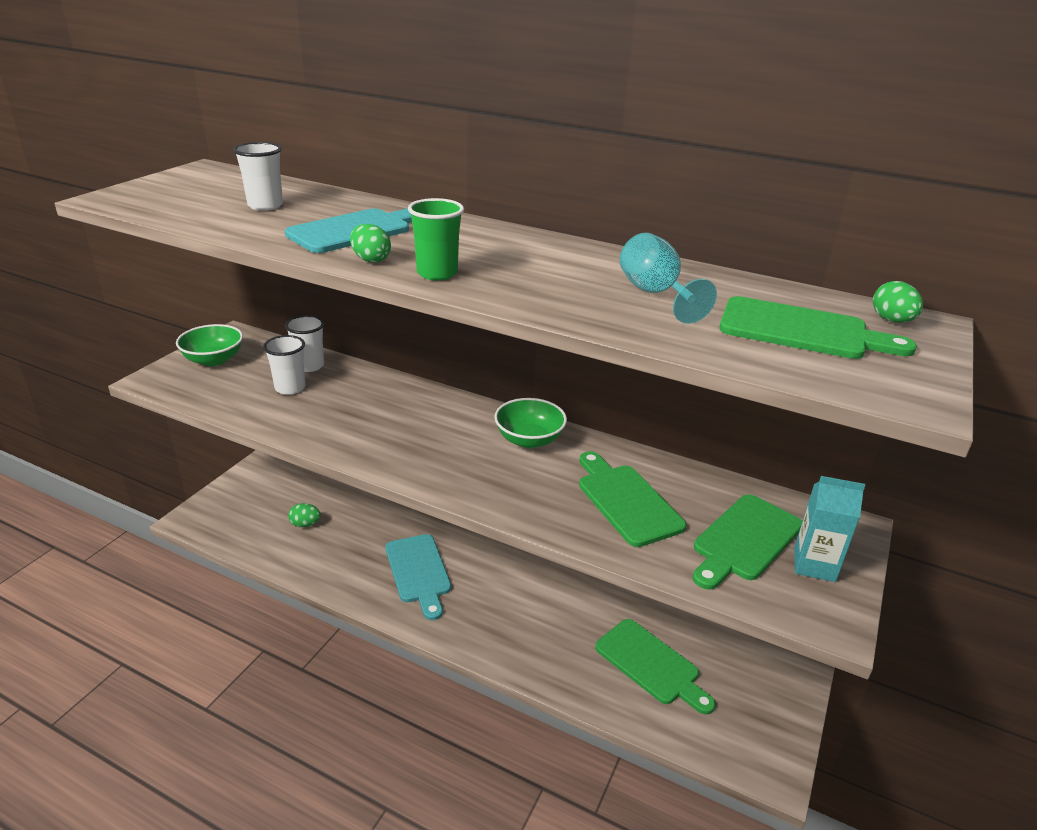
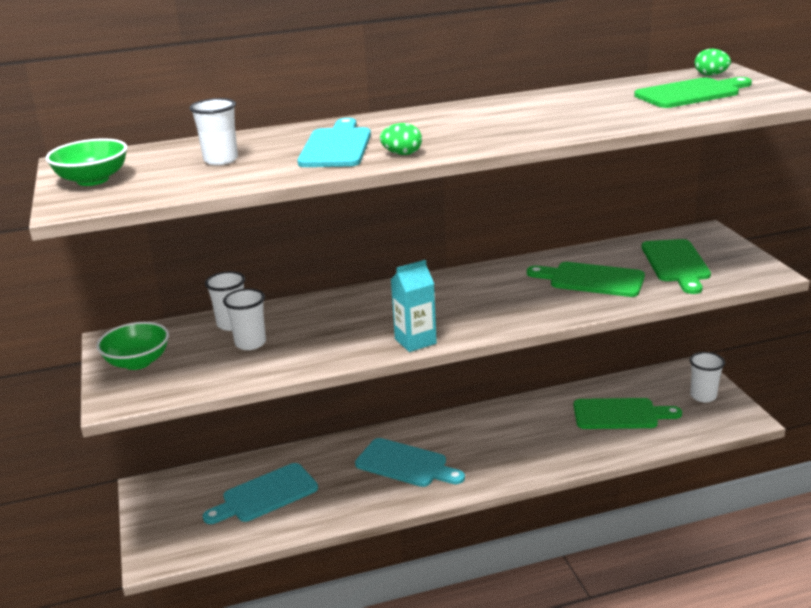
camera: 40 degrees left, 5 degrees down
(305, 524) = (265, 495): green egg -> turquoise cutting board
(437, 273) = (462, 143): green cup -> none
(529, 440) = (479, 282): green bowl -> green bowl (93, 180)
(655, 294) = (593, 106): turquoise goblet -> none
(764, 711) = (703, 396): none -> white cup
(814, 564) = (721, 256): turquoise carton -> turquoise carton (415, 341)

